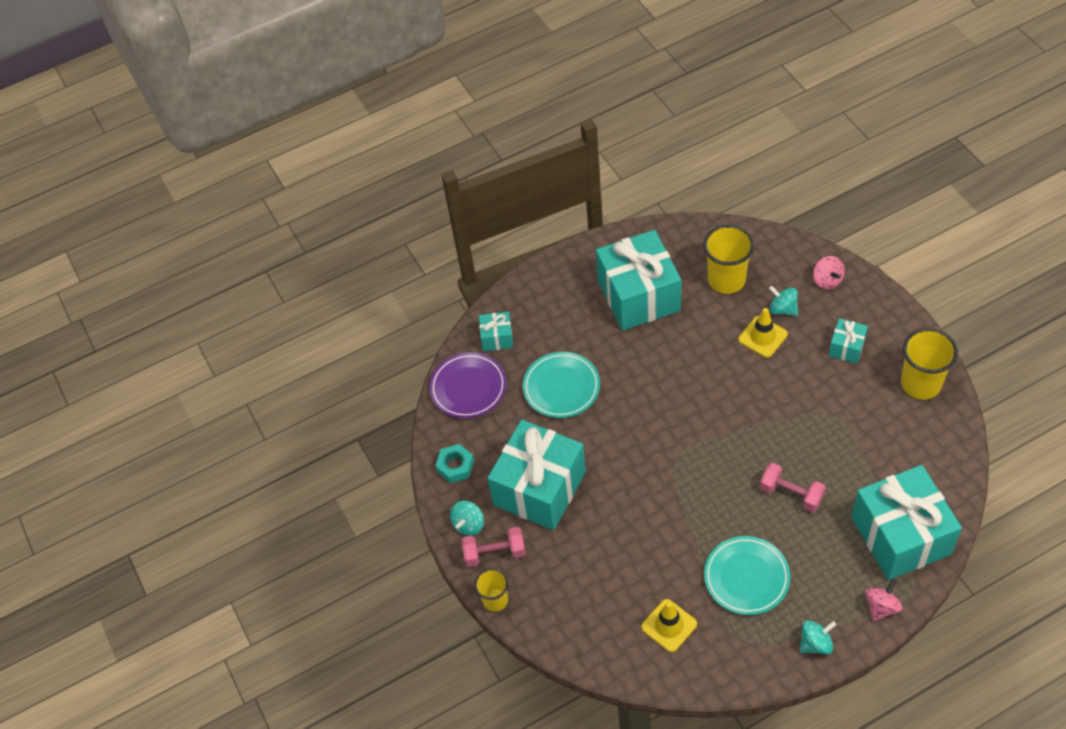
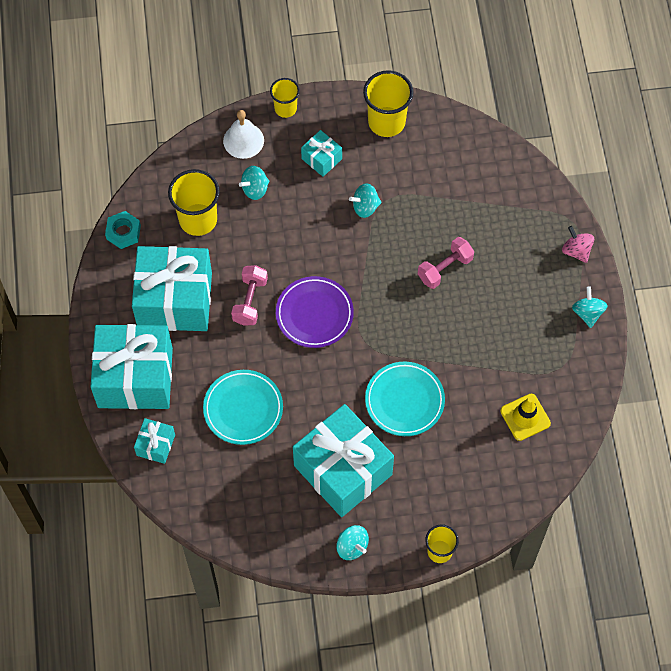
camera: 75 degrees left, 10 degrees up
(455, 466) = (283, 536): turquoise nut -> turquoise nut (123, 232)
(468, 388) = (200, 493): purple plate -> purple plate (314, 314)
(495, 553) = (392, 534): pink dumbbell -> pink dumbbell (250, 301)
(746, 577) = (507, 338): turquoise plate -> turquoise plate (404, 401)
(762, 337) = (276, 218): yellow traffic cone -> none
(817, 402) = (365, 207): none -> turquoise spinning top
(827, 280) = (243, 140): pink spinning top -> white bell
(881, 298) = (285, 108): none -> yellow cup
(900, 536) = (520, 206): turquoise gift -> turquoise gift (135, 377)

